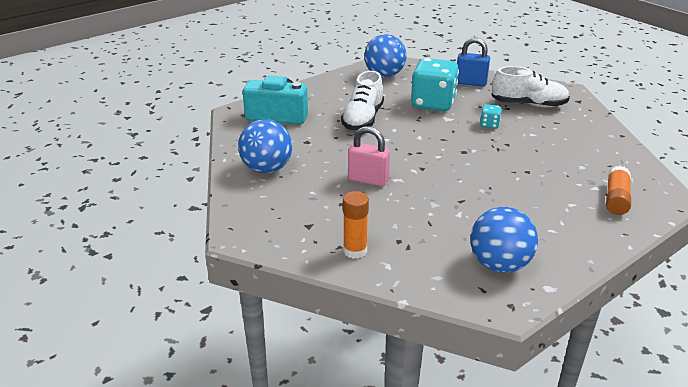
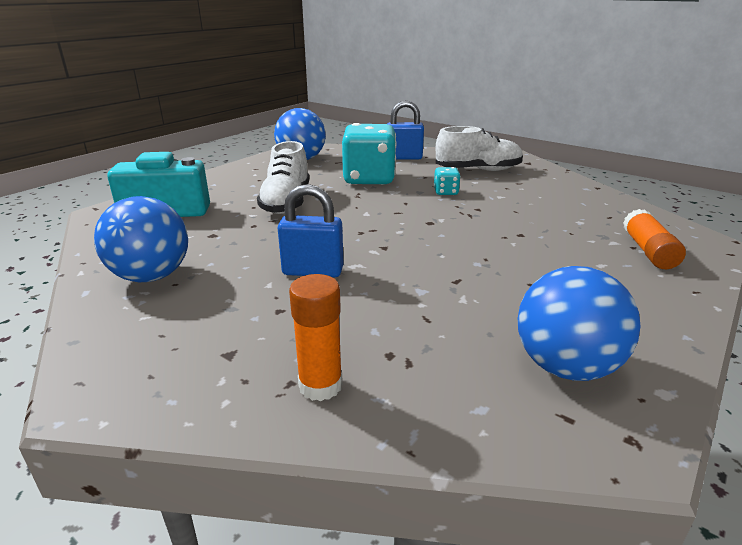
camera: 15 degrees left, 5 degrees down
(368, 180) = (313, 271): pink padlock -> blue padlock

